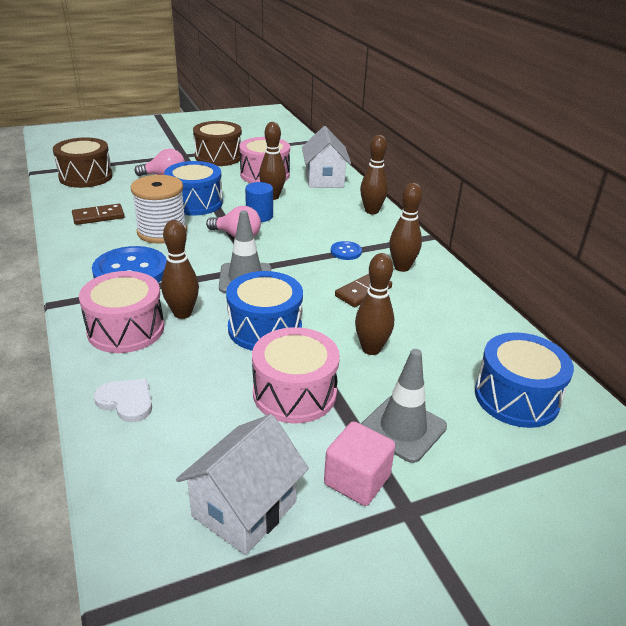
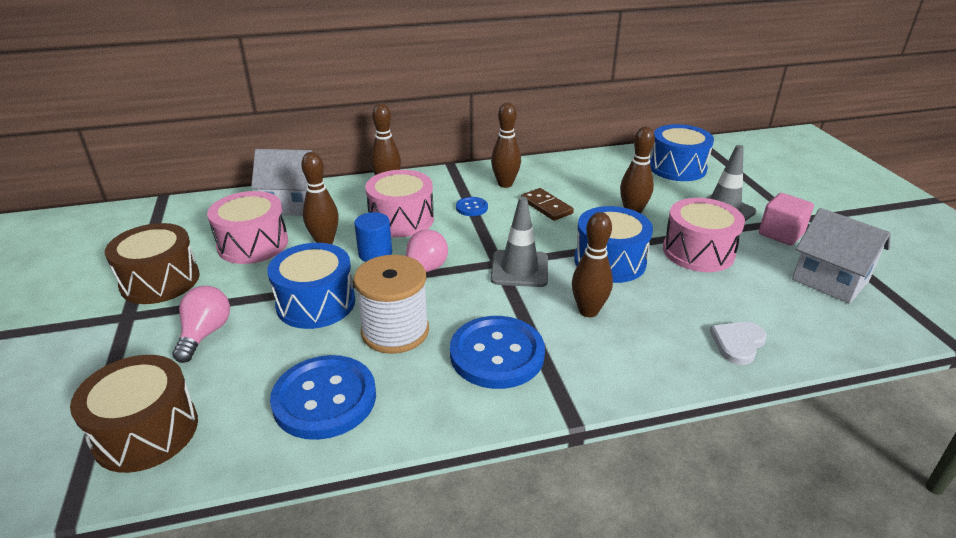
camera: 80 degrees left, 0 degrees up
(98, 216) = (324, 399): brown domino -> blue button
(126, 329) = (622, 351): pink drum -> pink drum (401, 219)

